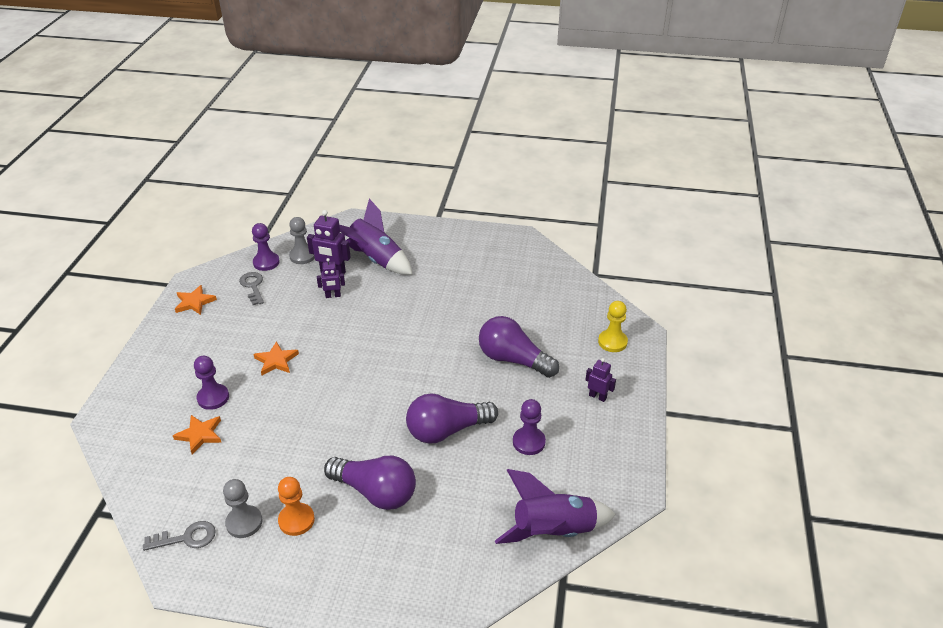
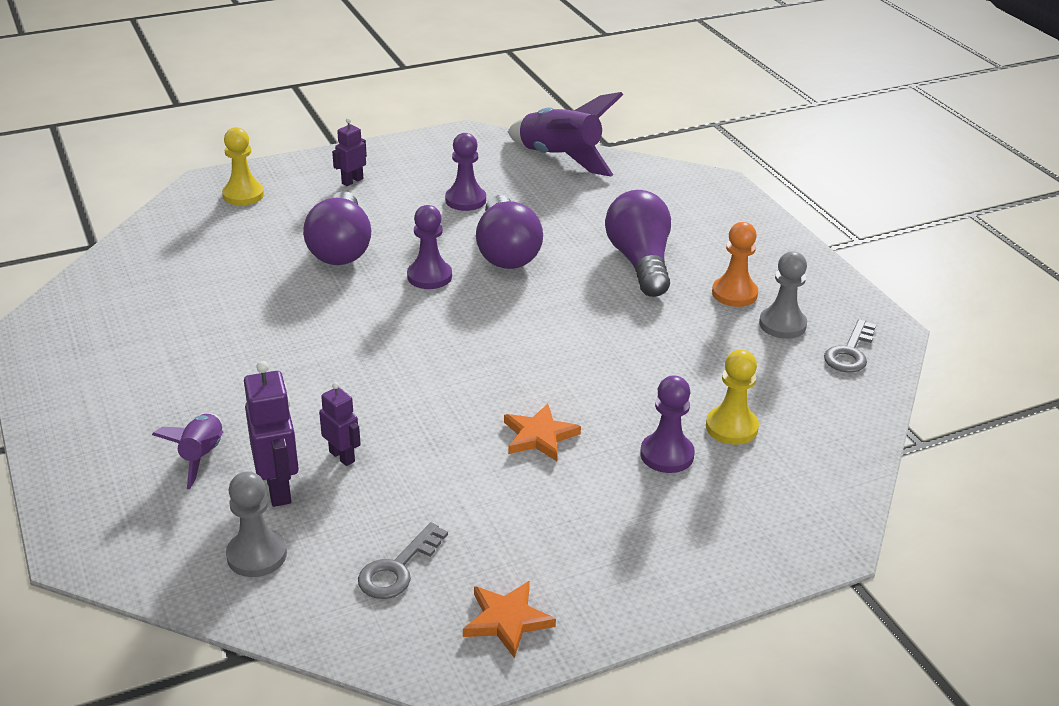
camera: 125 degrees left, 5 degrees down
(186, 538) = (850, 352): grey key -> grey key turned 105 degrees counterclockwise
(200, 435) = (731, 427): orange star -> yellow pawn
(266, 262) = (313, 595): purple pawn -> purple pawn (429, 276)
(376, 259) = (202, 457): purple rocket -> purple rocket, size x0.57
(446, 430) = (506, 252): purple light bulb -> purple light bulb turned 45 degrees clockwise
(597, 396) = (352, 181): purple robot -> purple robot turned 45 degrees clockwise

